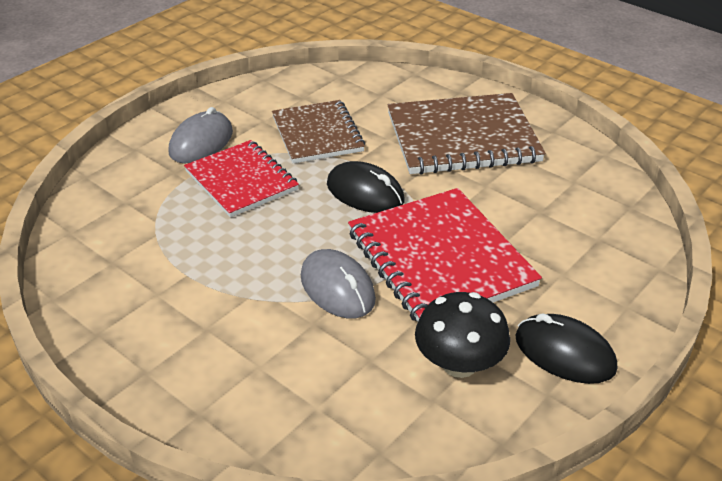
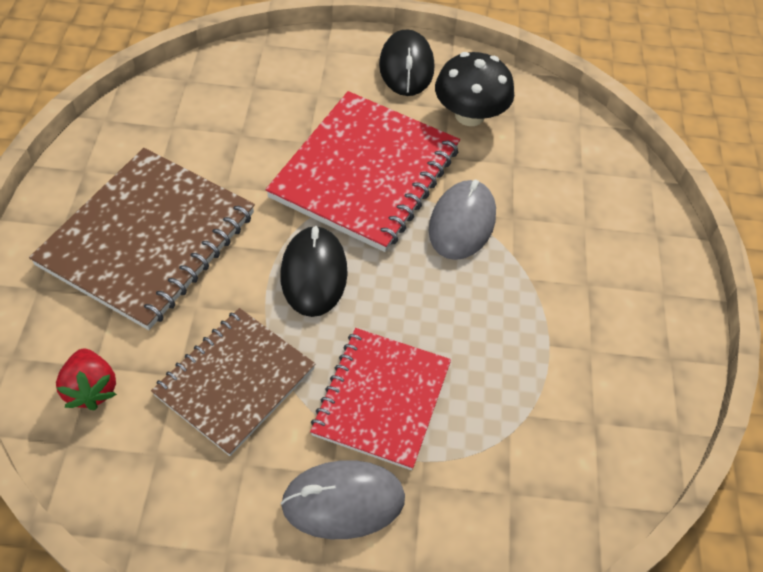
camera: 130 degrees left, 15 degrees up
(366, 90) = (91, 389): none -> red strawberry
(462, 138) = (148, 239): brown notebook -> brown notebook turned 75 degrees clockwise

